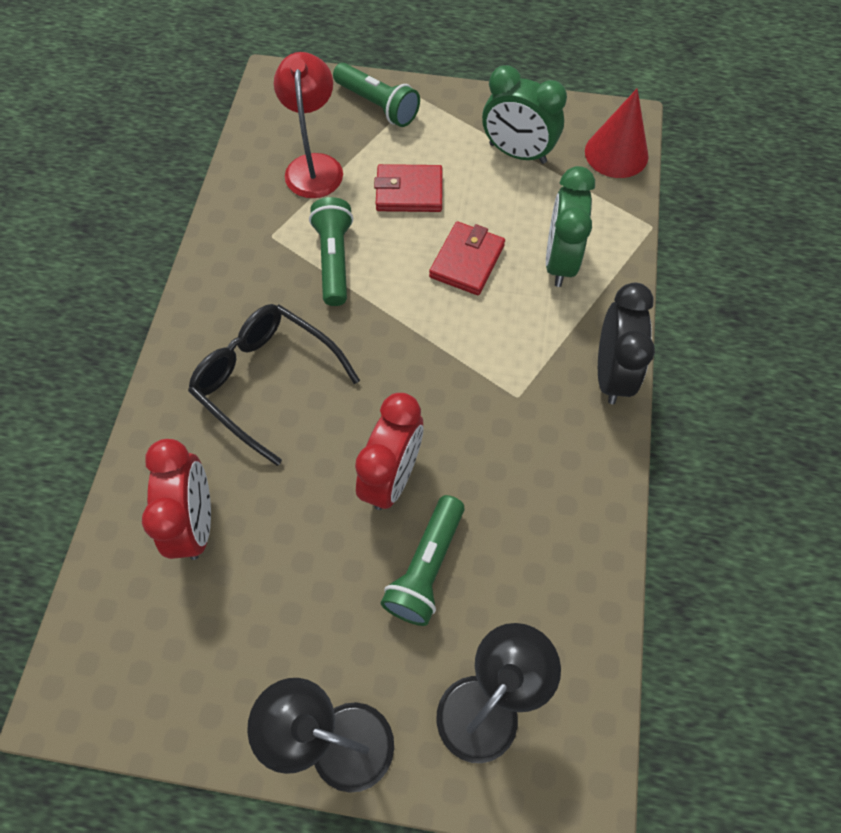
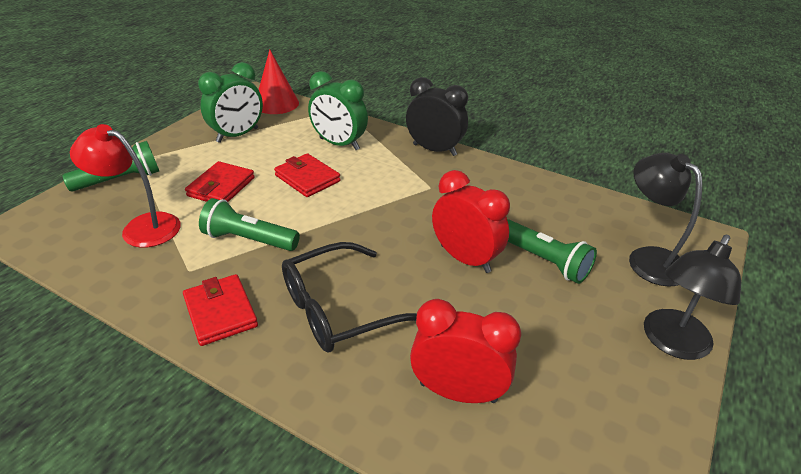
camera: 70 degrees left, 25 degrees down
(228, 289) = (221, 312): none -> red wallet

